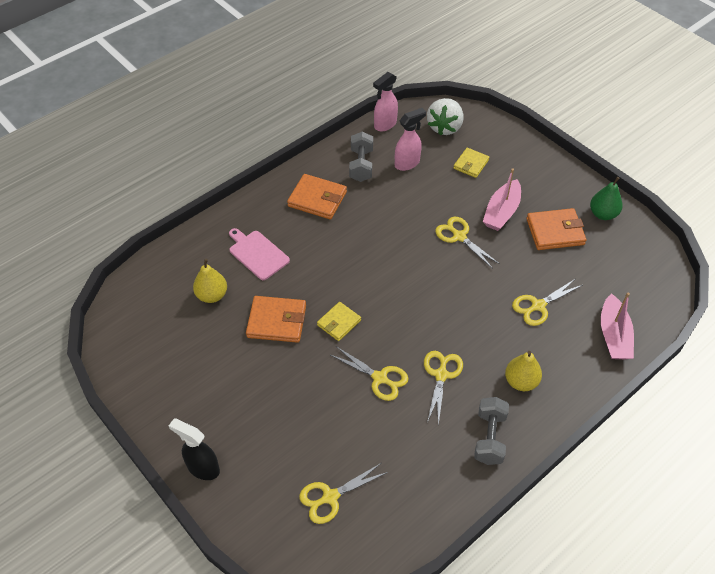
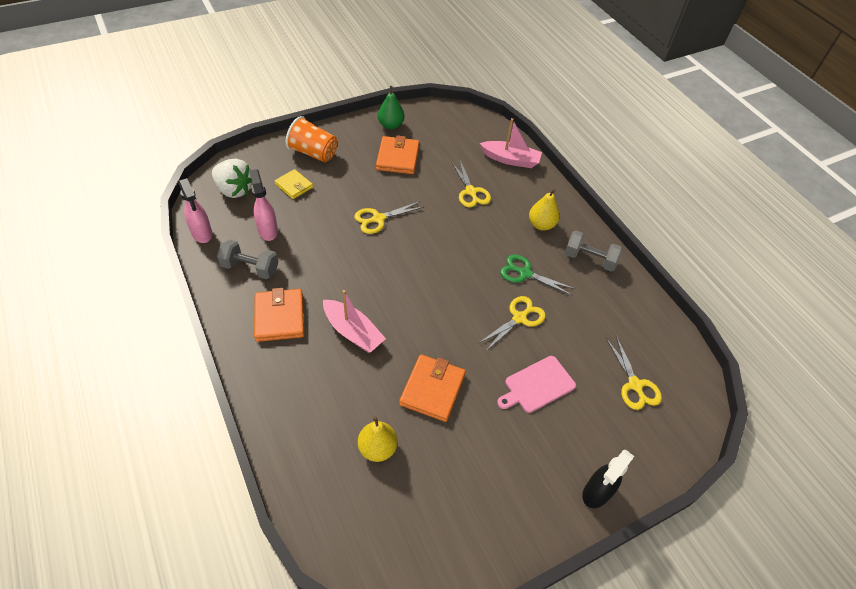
camera: 80 degrees left, 0 degrees up
(257, 254) = (334, 390): pink cutting board -> pink cutting board (537, 385)
(317, 199) = (279, 317): orange wallet -> orange wallet turned 45 degrees counterclockwise
(339, 323) = (449, 335): yellow wallet -> none
(441, 375) = (525, 273): yellow scissors -> green scissors
(501, 212) = (362, 183): pink boat -> pink boat (353, 332)
(523, 165) = (313, 153): none -> orange cup

